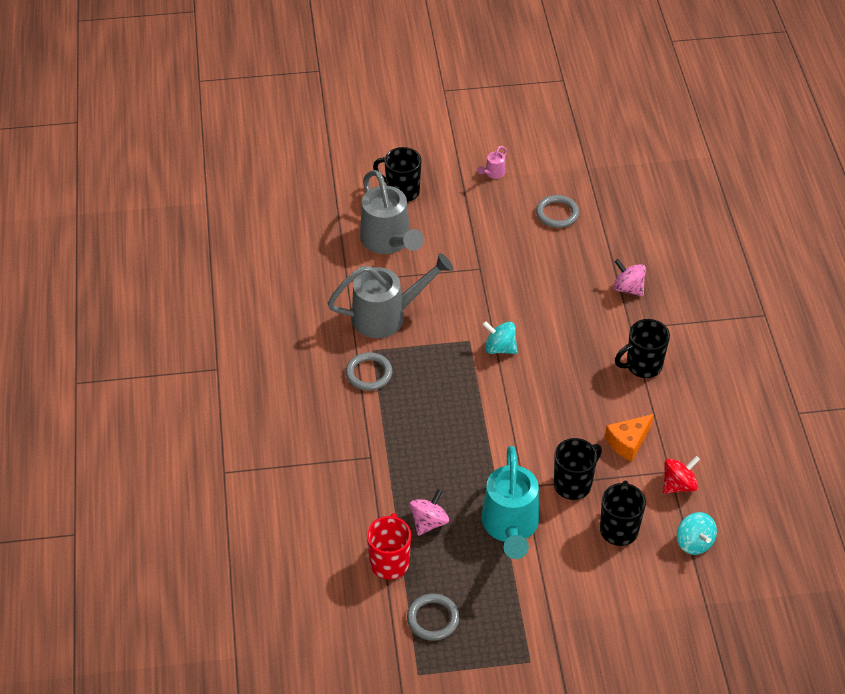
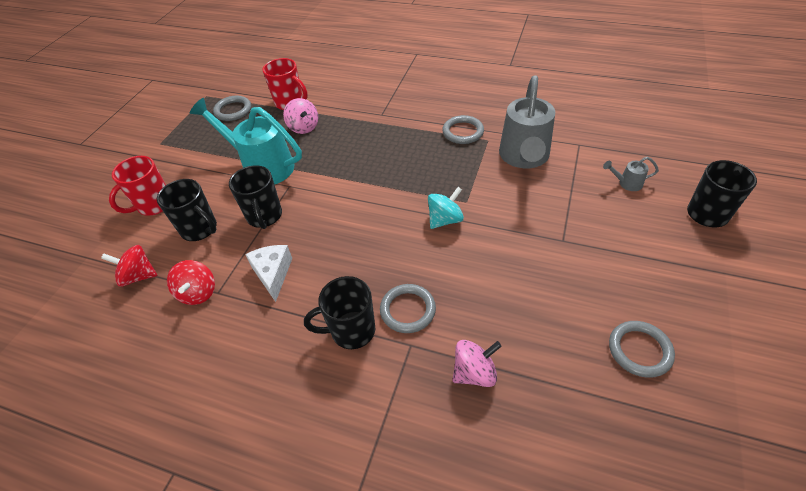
camera: 120 degrees right, 0 degrees up
(388, 241) = (627, 183): grey watering can -> grey watering can, size x0.41
(493, 173) = (735, 309): pink watering can -> none
(604, 340) = (408, 310): none -> grey ring
(616, 593) = (154, 205): none -> red mug
(628, 442) = (273, 274): orange cheese -> white cheese
(643, 366) = (351, 331): black mug -> black mug turned 105 degrees counterclockwise
(694, 542) = (138, 276): turquoise spinning top -> red spinning top

